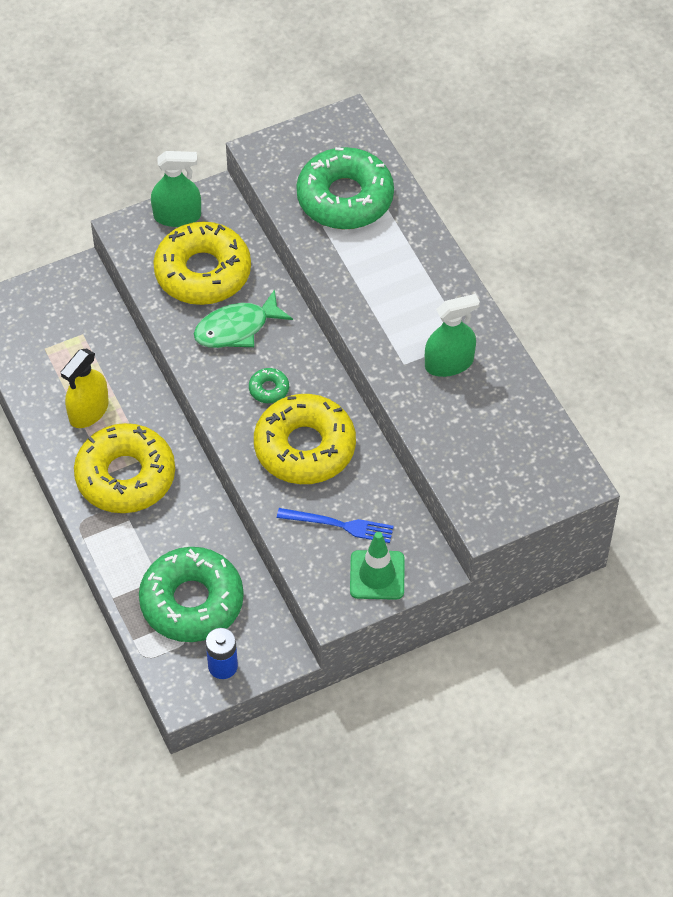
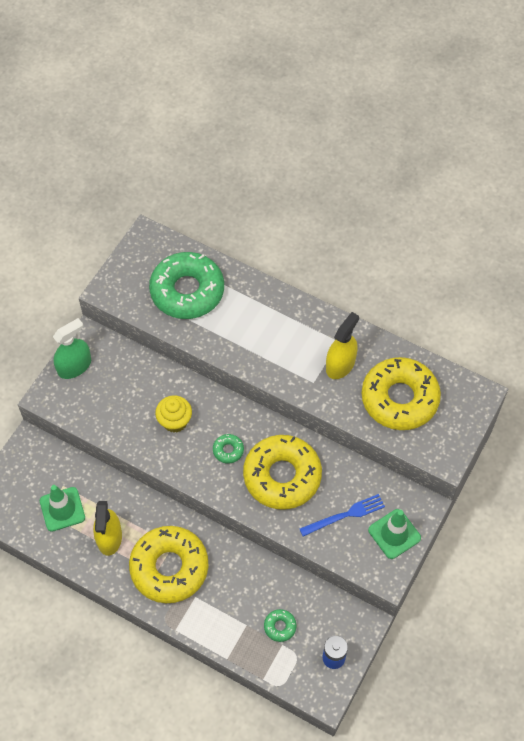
camera: 35 degrees left, 5 degrees up
(63, 356) = (62, 509): none -> green traffic cone
(192, 602) = (280, 626): green donut -> green donut, size x0.40
(203, 272) = (122, 396): yellow donut -> yellow donut (399, 399)
(236, 328) = (175, 421): green fish -> yellow cupcake
(449, 363) = (340, 364): green spray bottle -> yellow spray bottle

